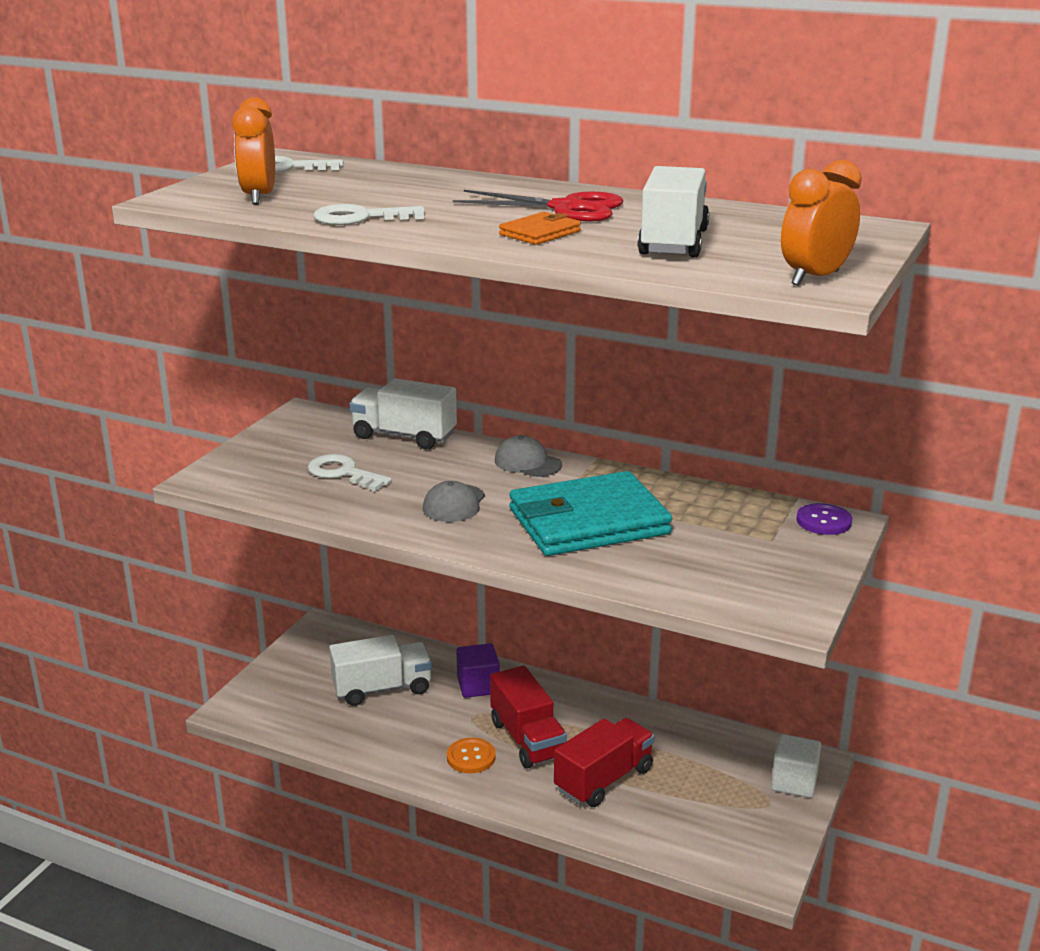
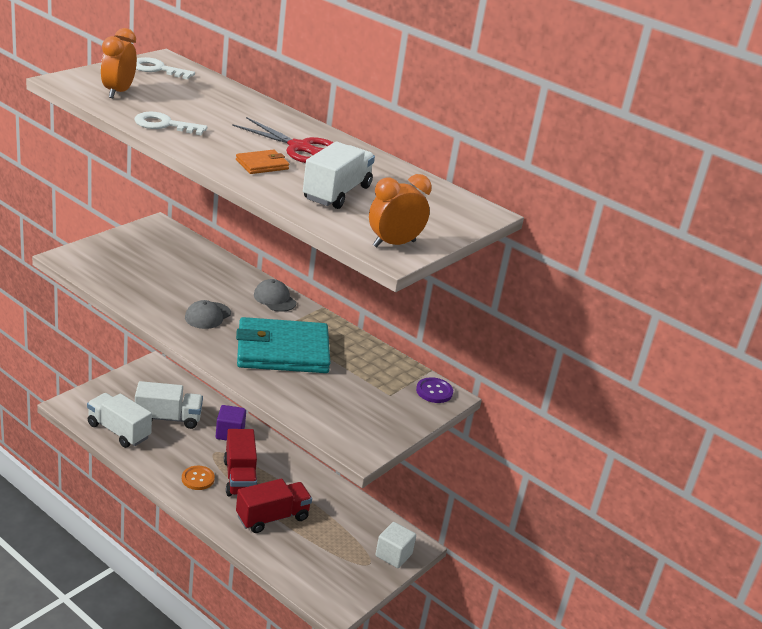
camera: 10 degrees right, 5 degrees up
(343, 473) = (154, 276): white key -> none
(404, 436) = (209, 259): white truck -> white truck (119, 431)

